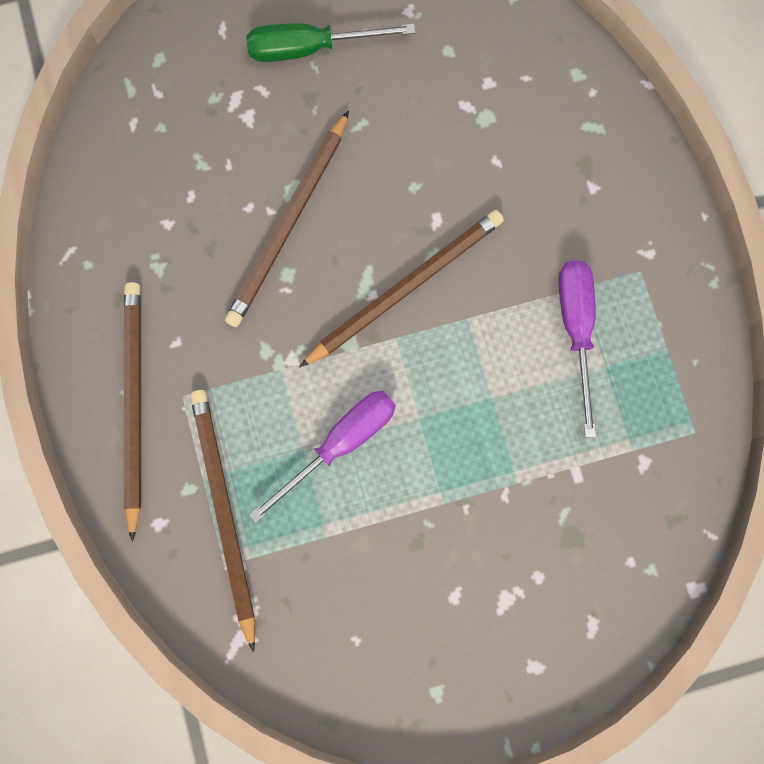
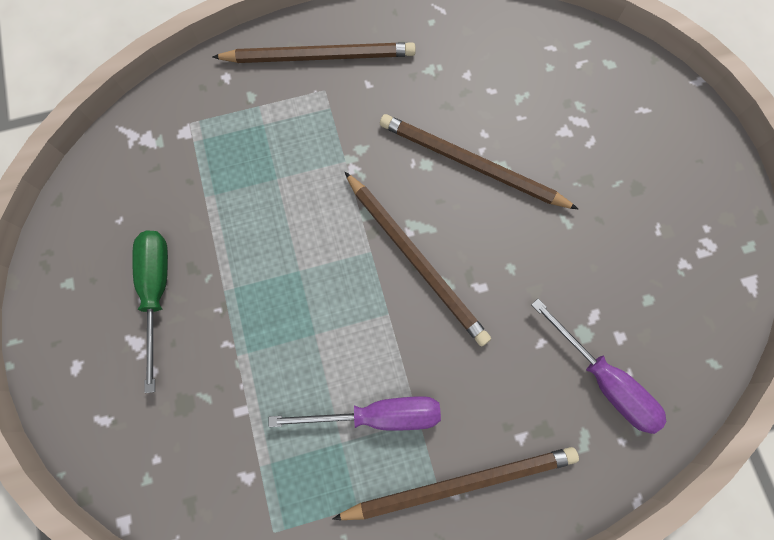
camera: 90 degrees right, 5 degrees down
(224, 512) = (231, 121): brown pencil -> brown pencil (461, 483)
(310, 48) = (635, 179): green screwdriver -> green screwdriver (157, 292)
(340, 444) = (280, 206): purple screwdriver -> purple screwdriver (604, 380)

